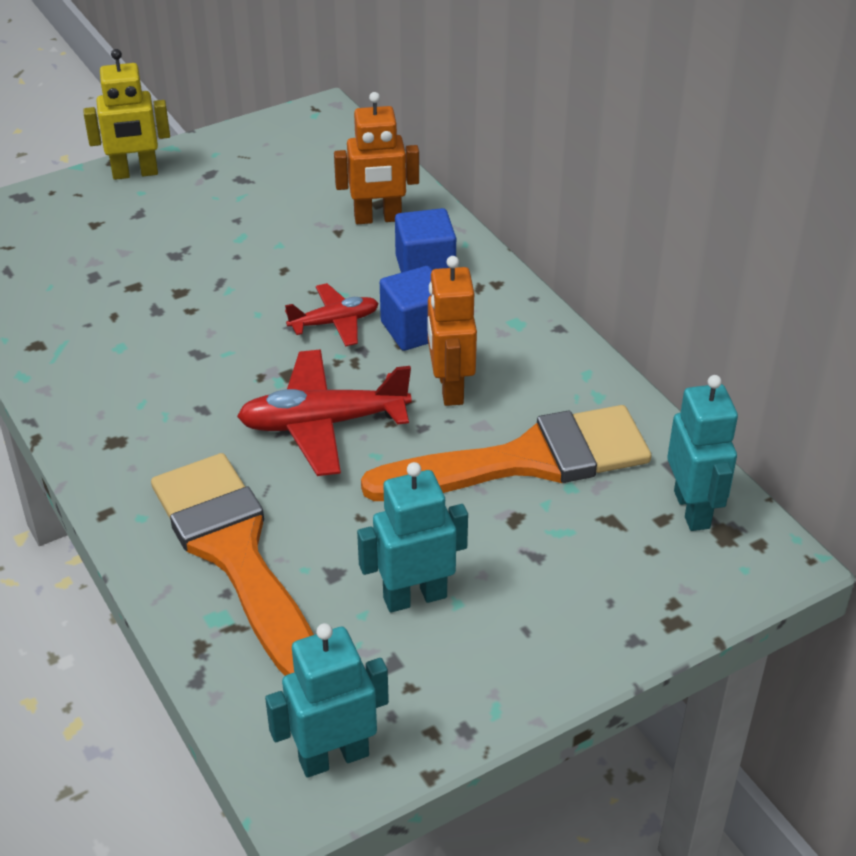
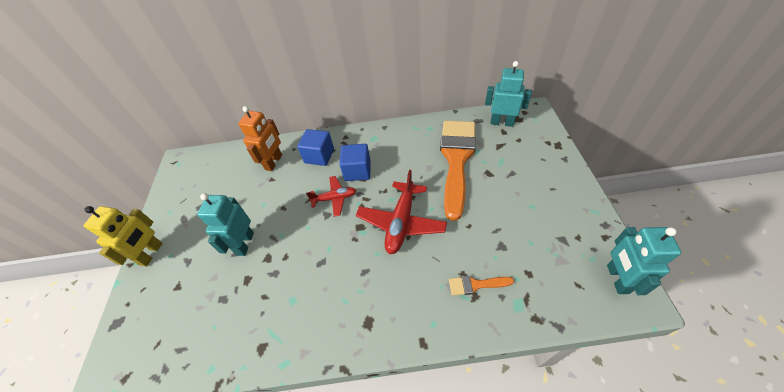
camera: 60 degrees left, 10 degrees up
(235, 553) = (476, 285): orange brush -> orange brush, size x0.40
(334, 323) = (334, 198): red plane -> red plane turned 75 degrees clockwise
(414, 597) = (525, 220): turquoise robot -> turquoise robot (245, 243)
(450, 388) = (401, 170): orange robot -> none

